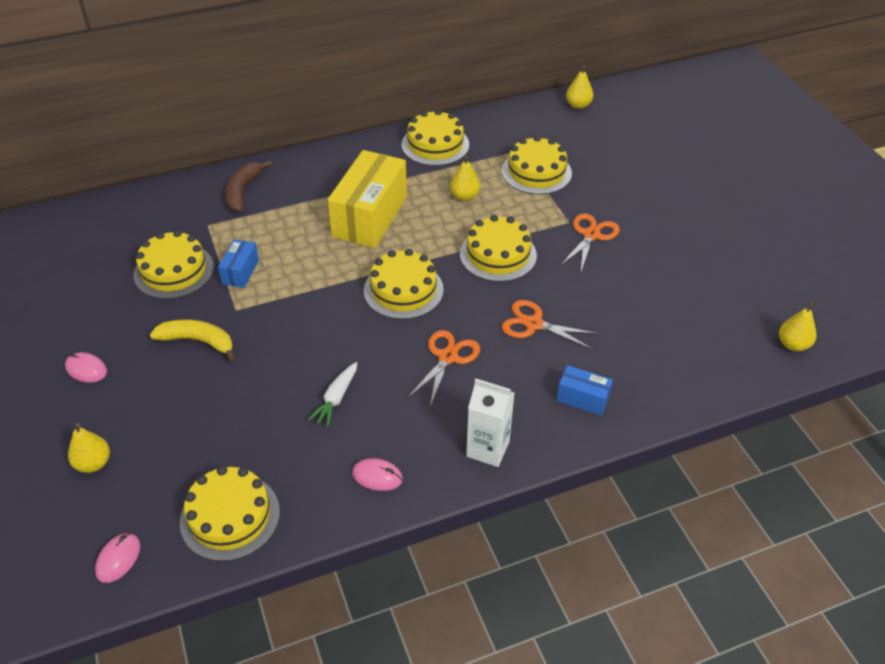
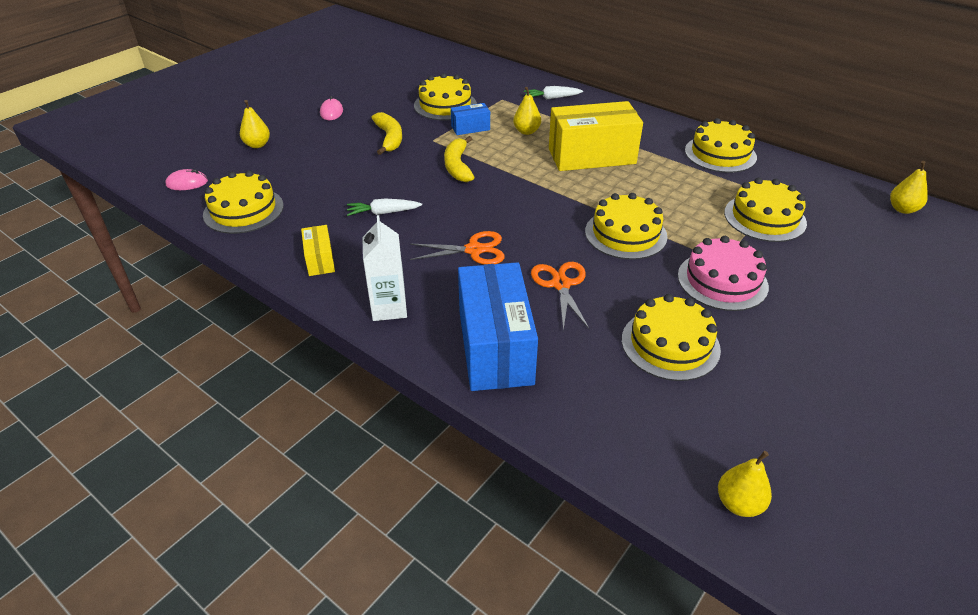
camera: 60 degrees right, 5 degrees down
(243, 191) = (552, 98): brown banana -> white carrot
(303, 311) = (457, 166): none -> yellow banana
(377, 476) = (320, 260): pink mouse -> yellow box
(403, 290) = (527, 201): yellow cake -> yellow cake (670, 344)
(464, 196) = (676, 191): yellow pear -> yellow pear (526, 131)
(582, 398) = (495, 347): blue box -> blue box, size x2.12
(591, 235) = (722, 281): orange scissors -> pink cake

